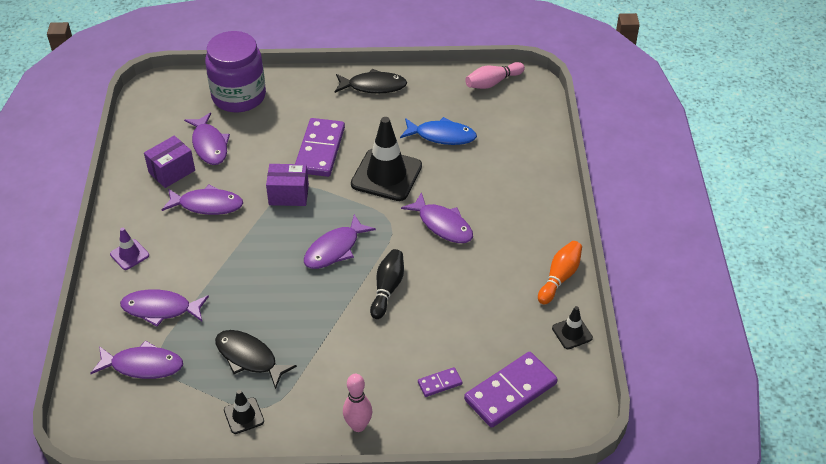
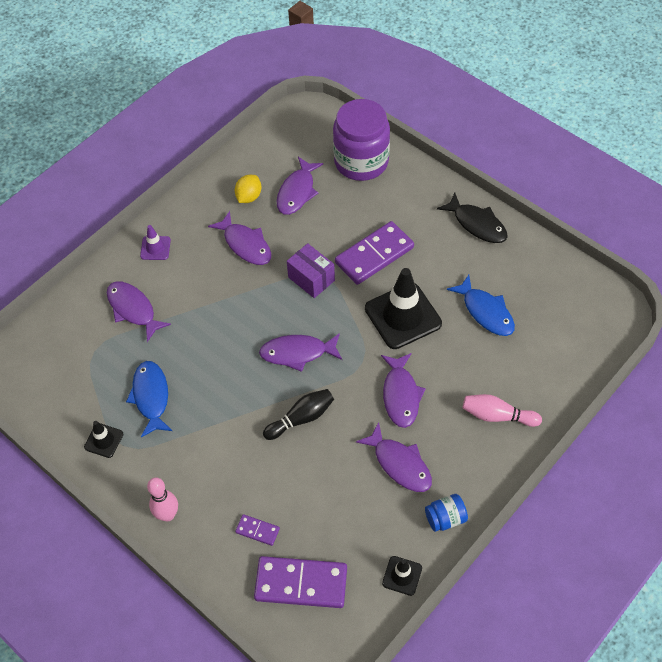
camera: 45 degrees right, 10 degrees up
(143, 365) = (81, 346): purple fish -> purple fish (399, 464)
(172, 171) = (249, 197): purple box -> yellow lemon
(249, 358) = (151, 397): black fish -> blue fish
(492, 82) = (584, 290): pink bowling pin -> pink bowling pin (497, 416)
(559, 277) = (445, 518): orange bowling pin -> blue jar

